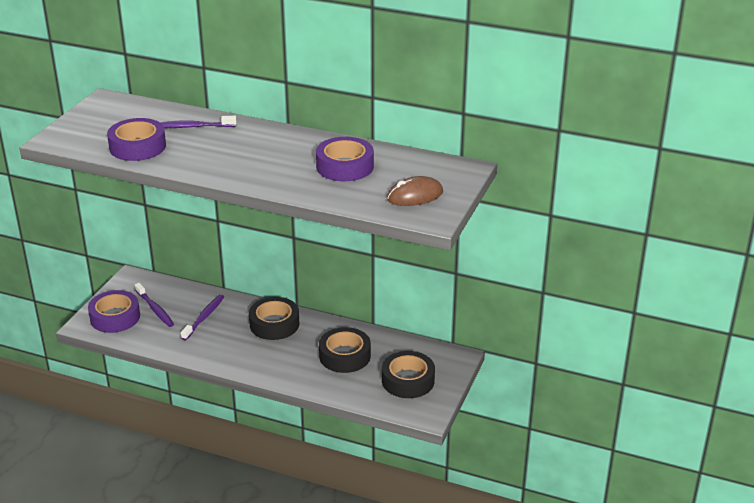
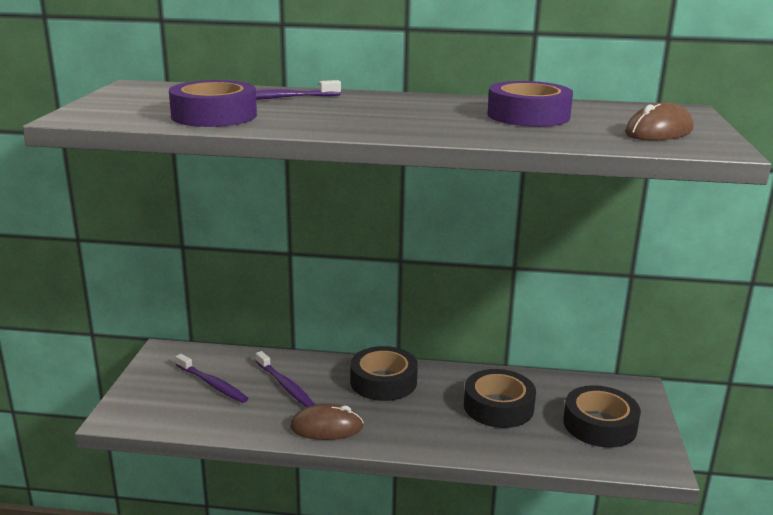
camera: 15 degrees left, 10 degrees down
(115, 317) = (159, 401): purple tape -> none
(204, 317) = (285, 385): purple toothbrush -> purple toothbrush turned 135 degrees clockwise
(217, 353) = (326, 427): none -> brown mouse

